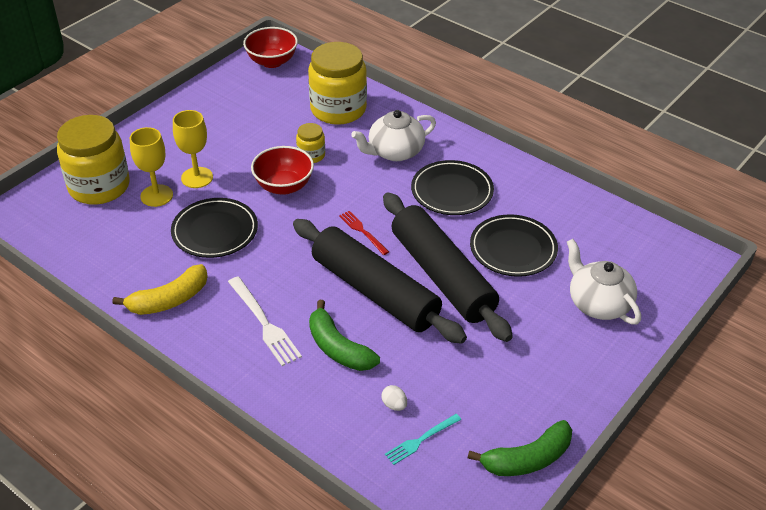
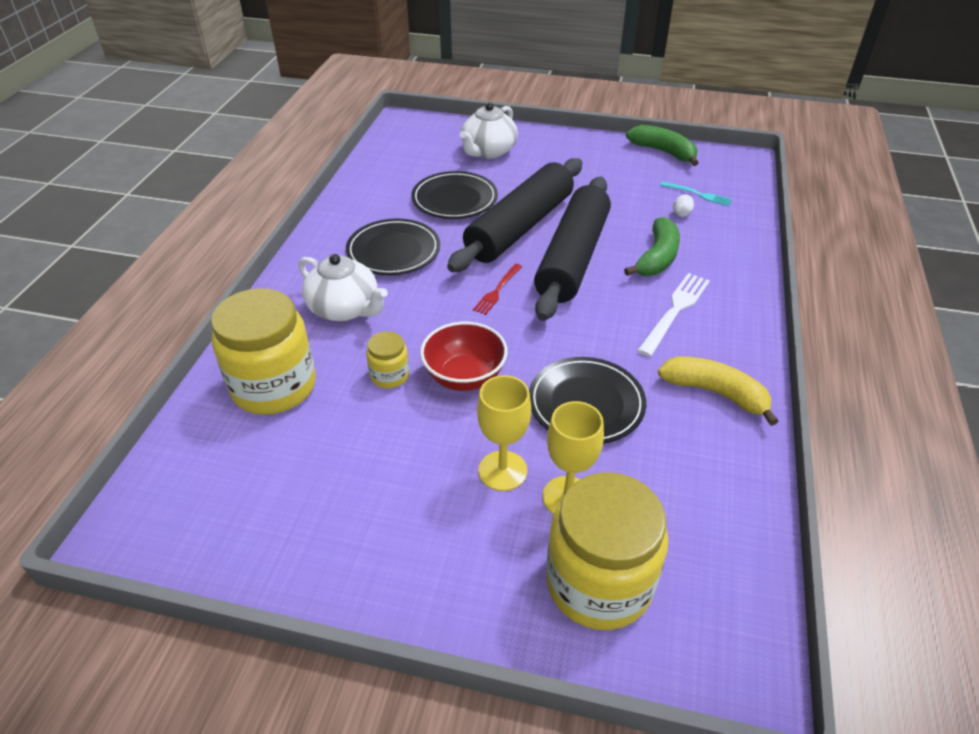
camera: 115 degrees left, 0 degrees up
(272, 61) = (160, 515): red bowl -> none

